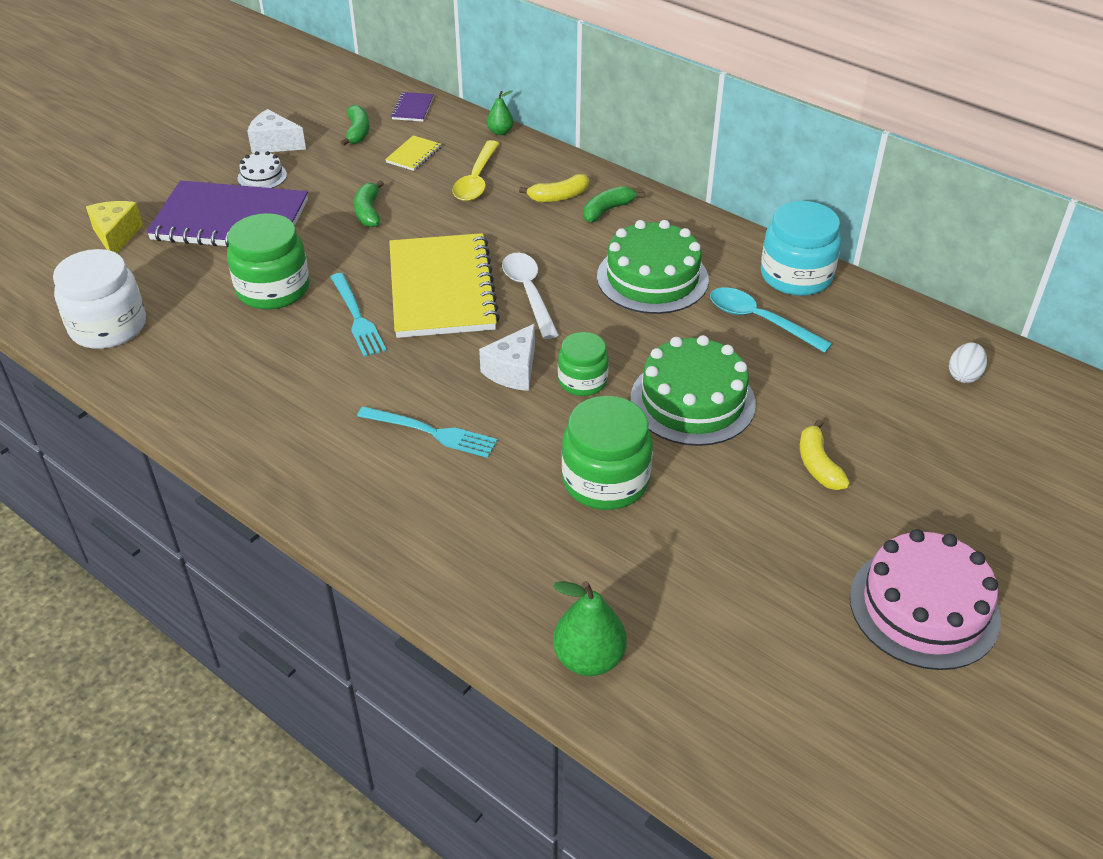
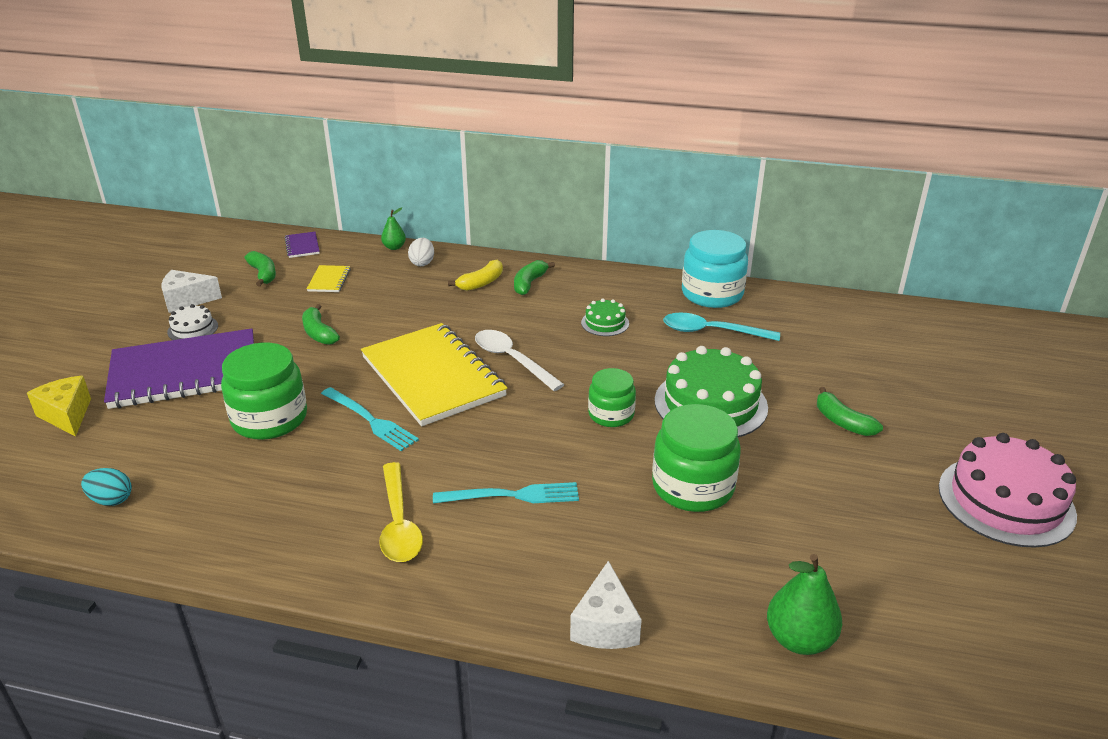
camera: 25 degrees left, 10 degrees down
(108, 327) = (111, 500): white jar -> turquoise egg
(476, 180) = (400, 287): yellow spoon -> yellow spoon (399, 524)
(513, 371) = (546, 423): white cheese -> white cheese (605, 625)
(652, 278) = (605, 323): green cake -> green cake, size x0.48
(818, 465) = (842, 422): yellow banana -> green banana
(964, 375) = (885, 330): white egg -> white egg (422, 263)

